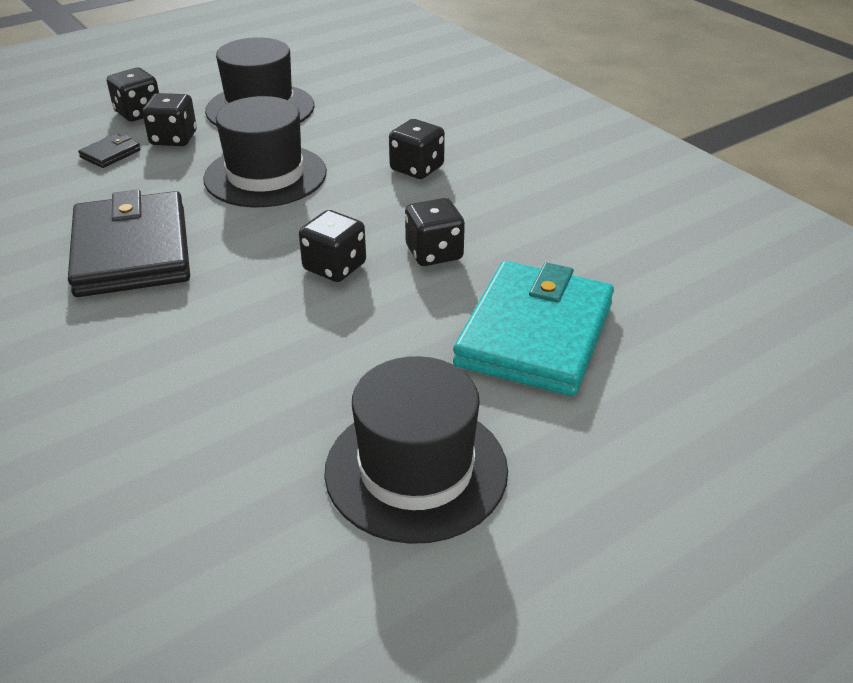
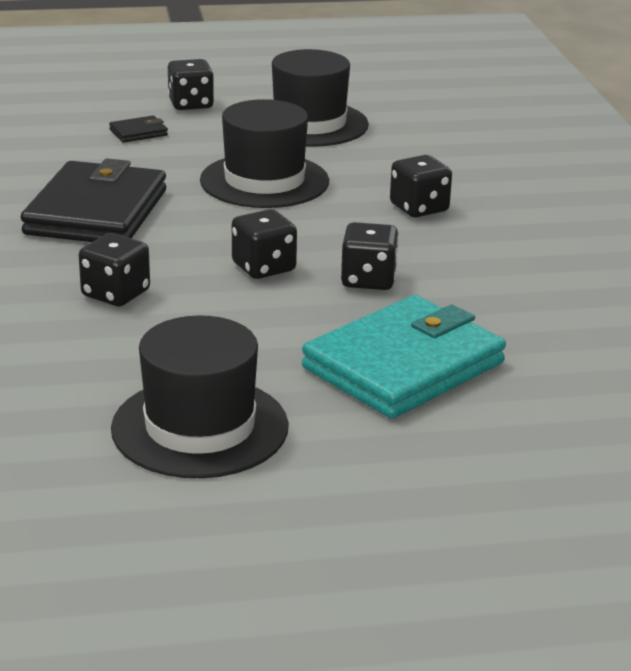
camera: 25 degrees right, 10 degrees down
(173, 139) = (205, 132): black dice -> black dice (116, 294)

